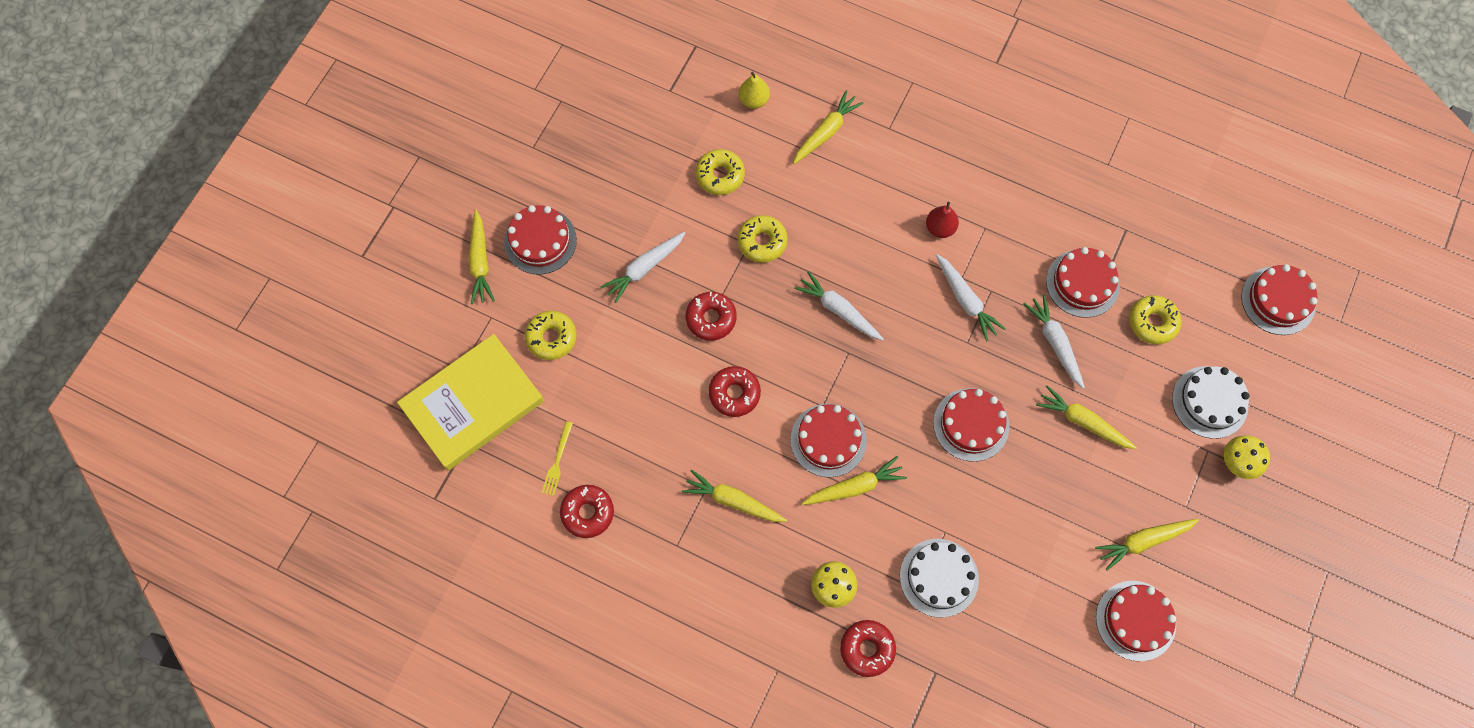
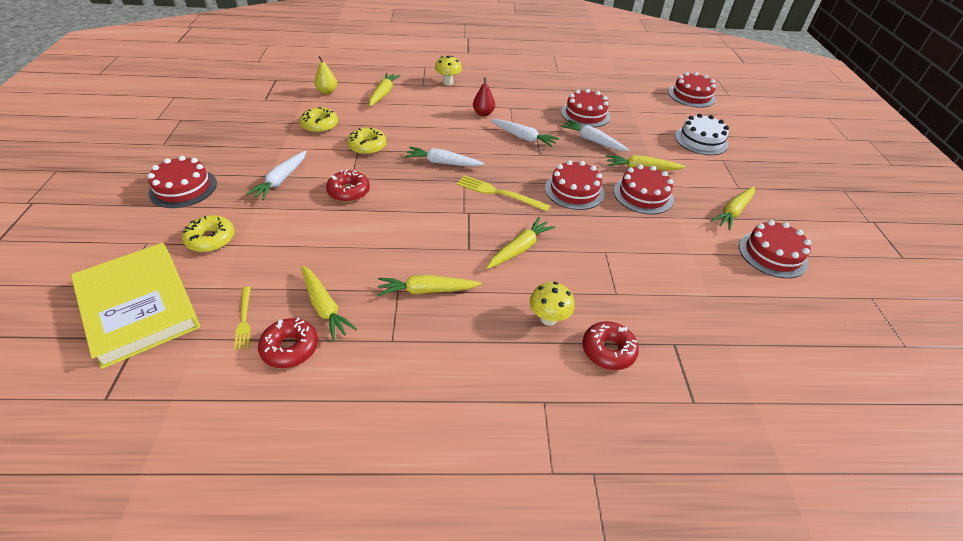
camera: 30 degrees left, 25 degrees down
(473, 404) = (138, 306): yellow book -> yellow book turned 60 degrees counterclockwise
(480, 262) = (128, 213): yellow carrot -> yellow carrot (324, 307)
(734, 393) = (390, 226): red donut -> none
(828, 440) = (481, 229): red cake -> red cake (643, 195)
(878, 391) = (499, 193): none -> yellow fork
(939, 577) = (623, 280): white cake -> none
(1152, 322) = (638, 119): yellow donut -> none
(1237, 463) = (743, 160): yellow mushroom -> yellow mushroom (448, 82)

